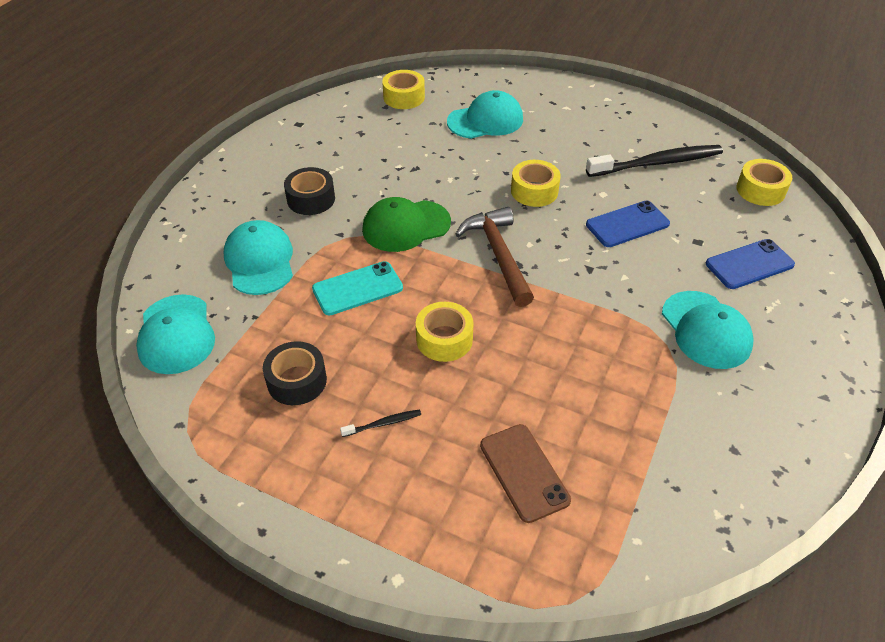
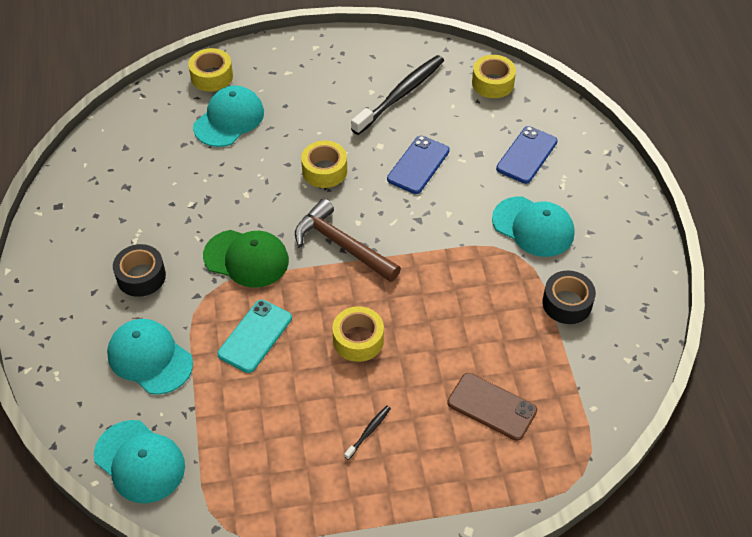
camera: 35 degrees left, 5 degrees up
(297, 381) = (275, 439): black tape -> black tape (567, 303)
(404, 97) = (134, 129): yellow tape -> yellow tape (212, 76)
(406, 226) = (246, 258): green cap -> green cap turned 105 degrees counterclockwise

